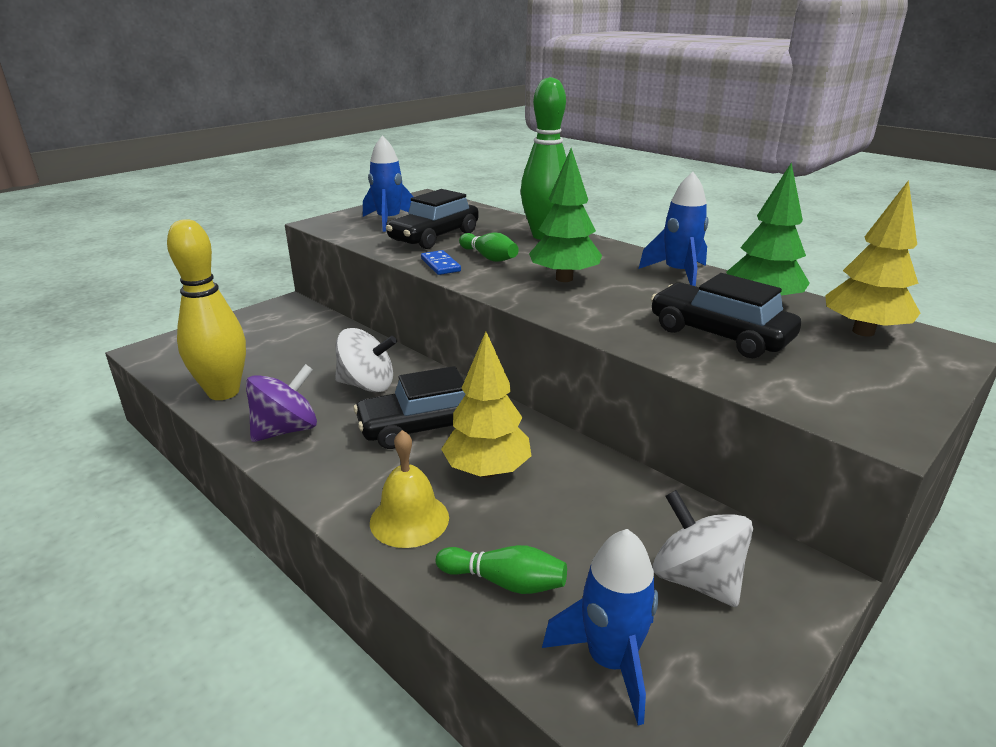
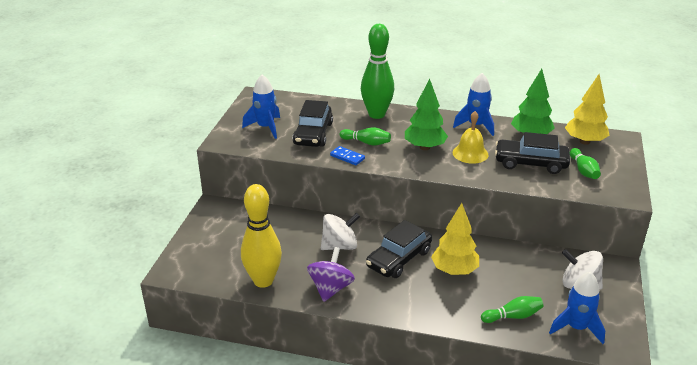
camera: 30 degrees left, 5 degrees up
(409, 519) = (446, 307): yellow bell -> yellow bell (470, 153)
(817, 368) = (583, 170): none -> green bowling pin

